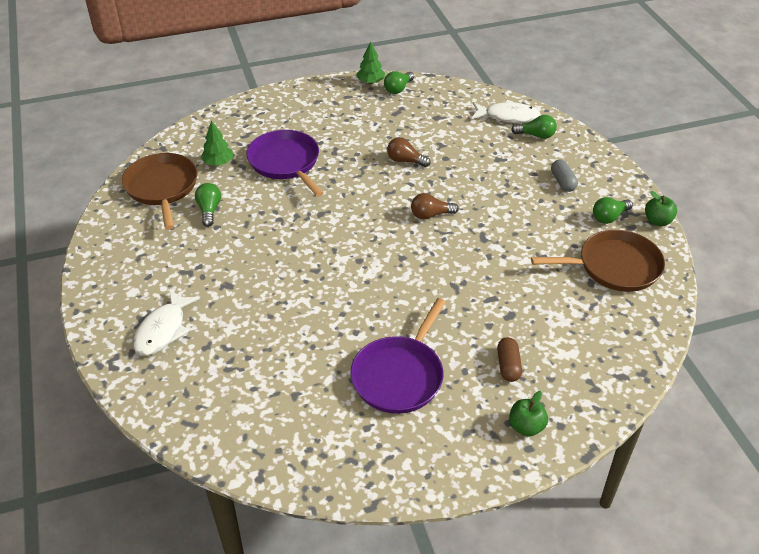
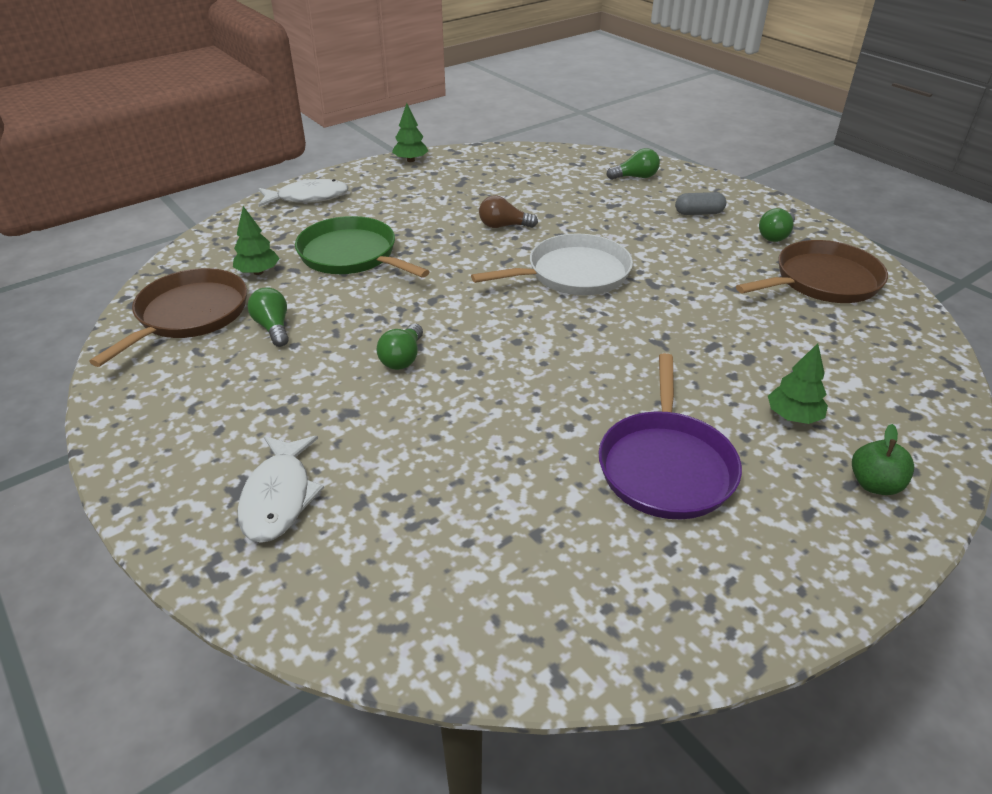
camera: 20 degrees left, 5 degrees down
(162, 188) = (189, 315): brown pan -> brown pan turned 60 degrees clockwise
(285, 162) = (352, 255): purple pan -> green pan
(398, 89) = (448, 161): green light bulb -> green light bulb (402, 358)
(430, 215) = (573, 274): brown light bulb -> white pan
(508, 116) = (591, 166): white fish -> white fish (308, 197)
(508, 366) = (793, 416): brown capsule -> green tree
(563, 182) = (698, 213): grey capsule -> grey capsule turned 60 degrees counterclockwise
(657, 221) = (828, 229): green apple -> none

